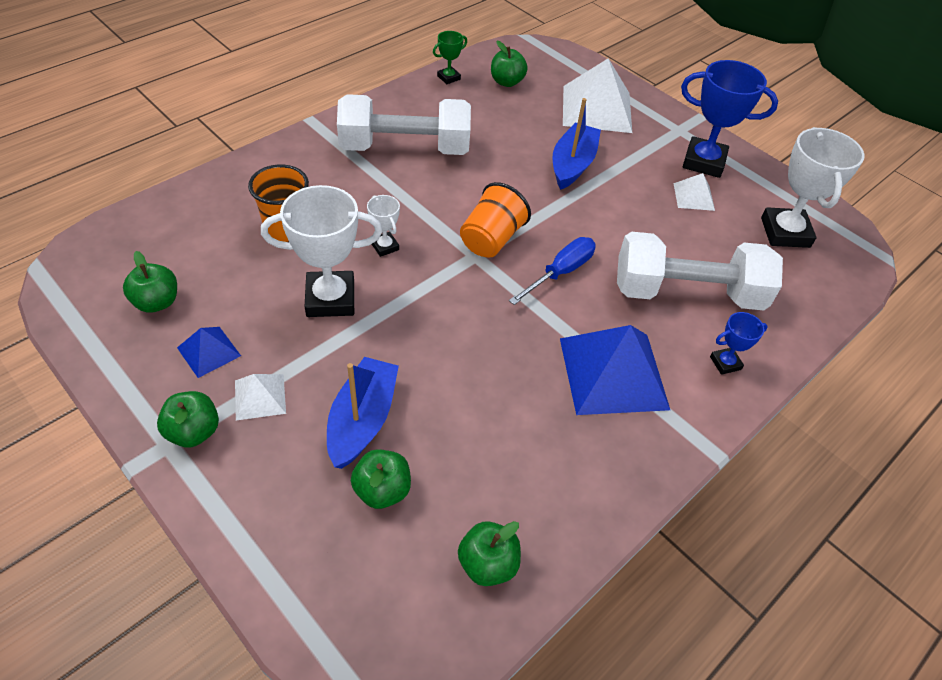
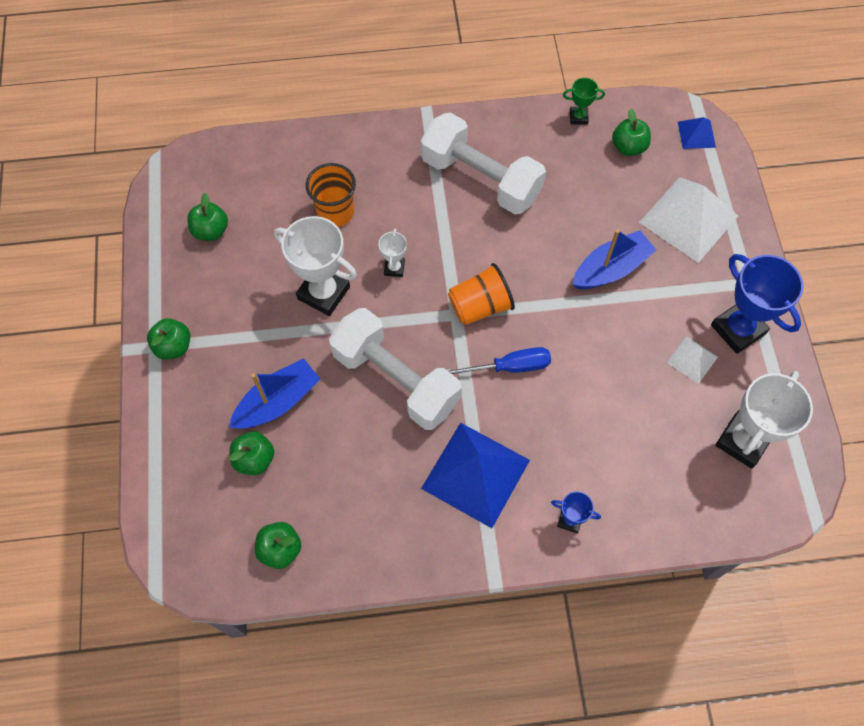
camera: 40 degrees right, 15 degrees up
(209, 351) = (218, 290): blue pyramid -> blue pyramid (696, 134)
(260, 396) = (227, 344): white pyramid -> none
(687, 293) = (597, 445): white dumbbell -> white dumbbell (396, 379)

